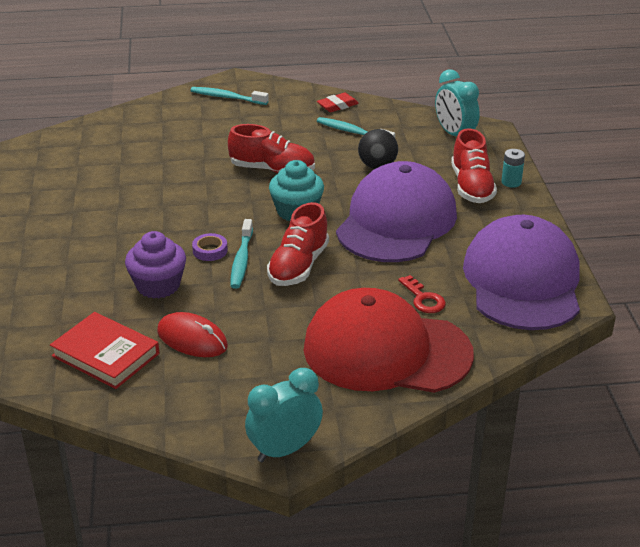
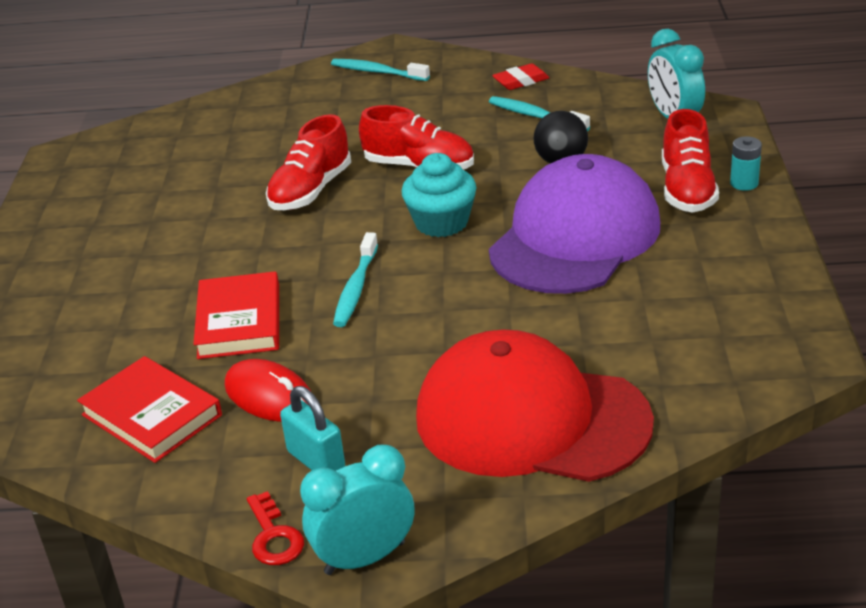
camera: 10 degrees right, 0 degrees up
(158, 285) = (239, 321): purple cupcake -> red book
(210, 250) = (316, 275): purple tape -> none
(236, 384) = (316, 460): none -> turquoise padlock
(298, 266) = (430, 297): red shoe -> red shoe (311, 190)
(423, 299) = (595, 346): red key -> red key (274, 536)
(522, 281) = (740, 322): purple cap -> none

